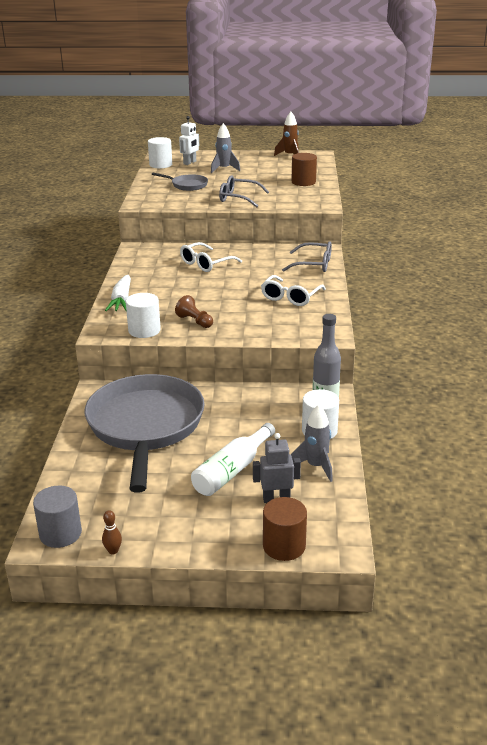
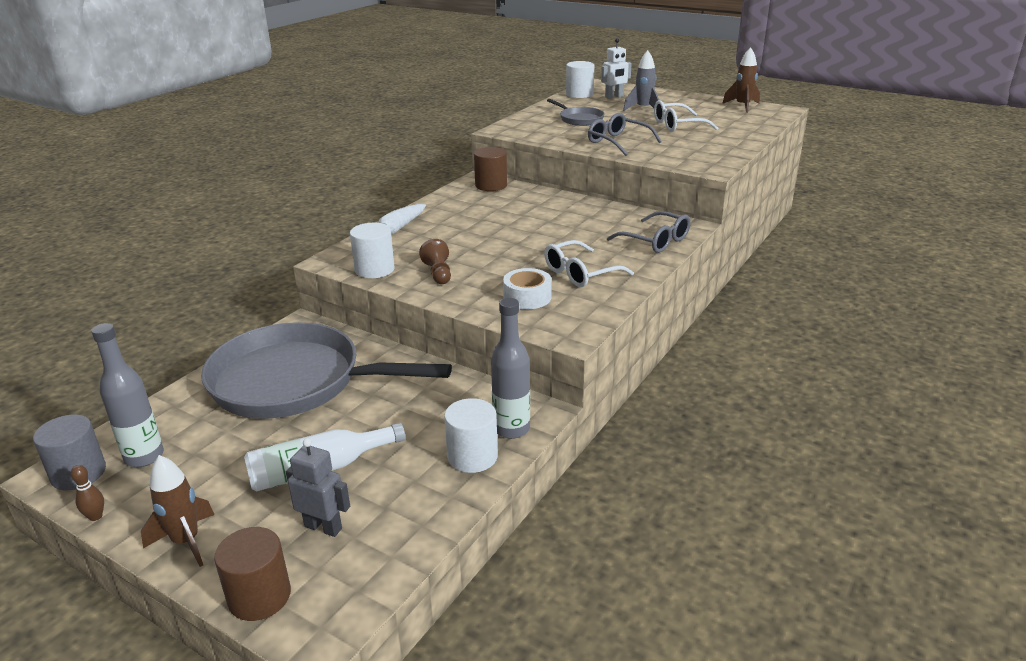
camera: 30 degrees right, 0 degrees up
(96, 507) = (144, 457): none -> grey bottle
(145, 427) = (296, 382): grey pan -> grey pan turned 105 degrees counterclockwise
(198, 539) = (186, 541): none -> brown rocket
(206, 264) = (530, 212): white glasses -> white glasses (677, 125)
(275, 321) = (527, 297): none -> white tape
(303, 182) = (721, 137): brown cylinder -> brown cylinder (491, 185)
(316, 466) = (415, 503): grey rocket -> none

